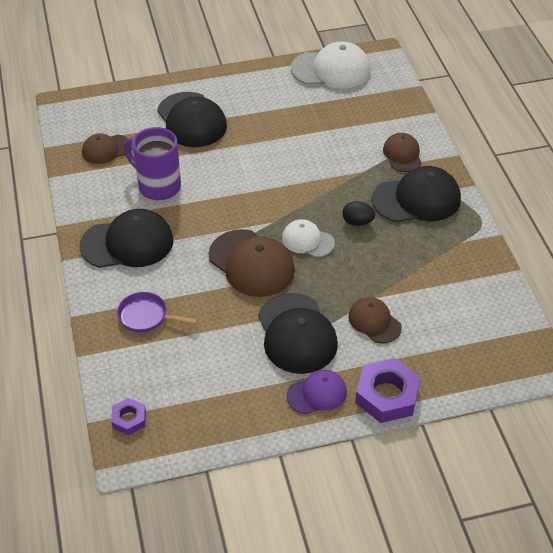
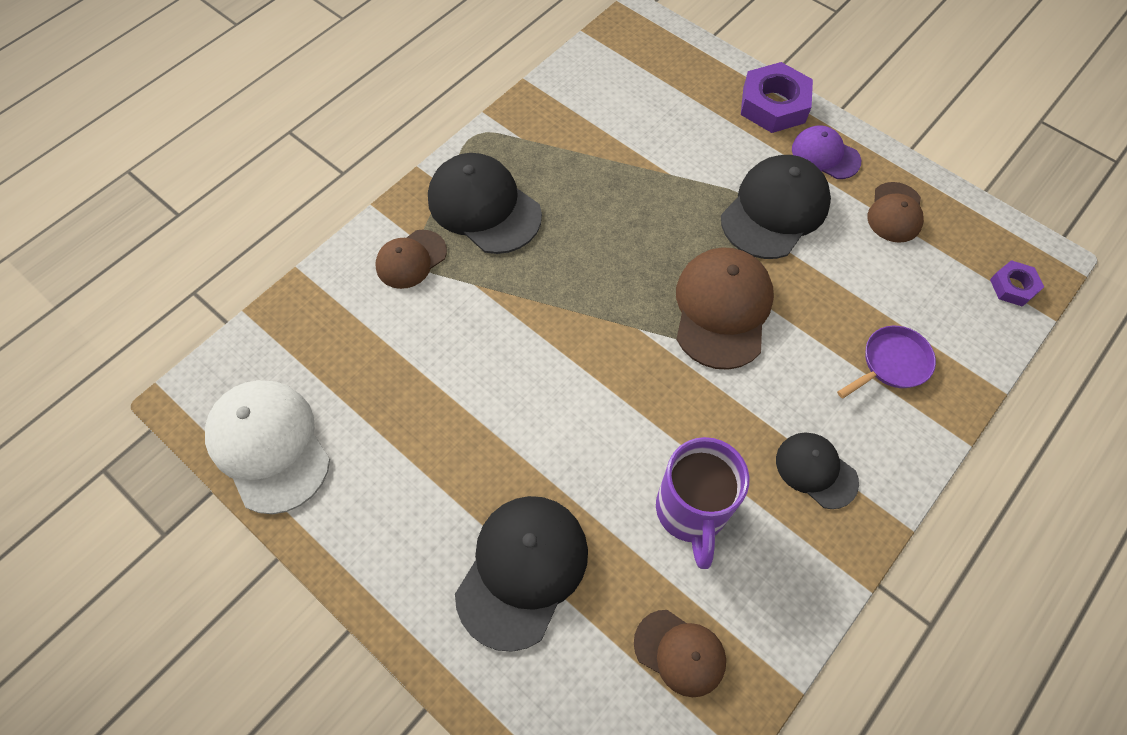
camera: 125 degrees left, 15 degrees up
(127, 243) = (816, 470): black cap -> black cap, size x0.58
(146, 316) = (892, 363): purple pan -> purple pan turned 105 degrees counterclockwise
(307, 240) = (639, 275): white cap -> none
(357, 222) = (568, 243): black egg -> none
(374, 322) = (698, 156): brown cap -> brown cap (895, 213)

